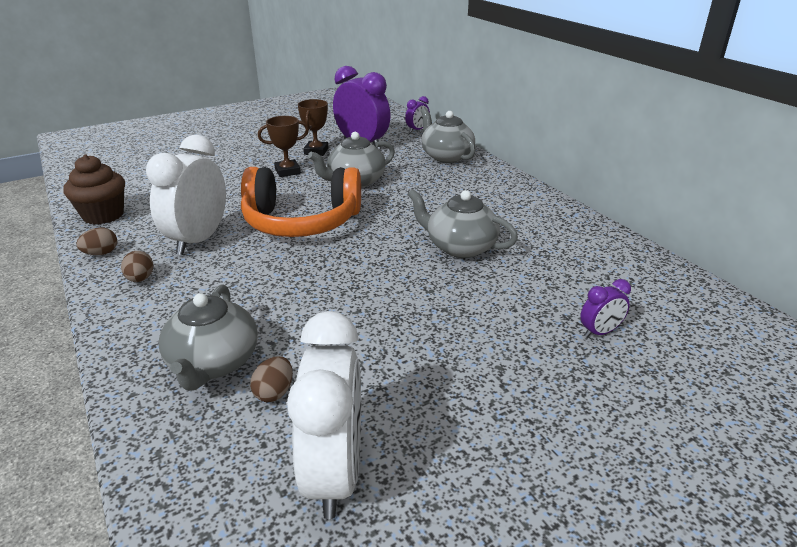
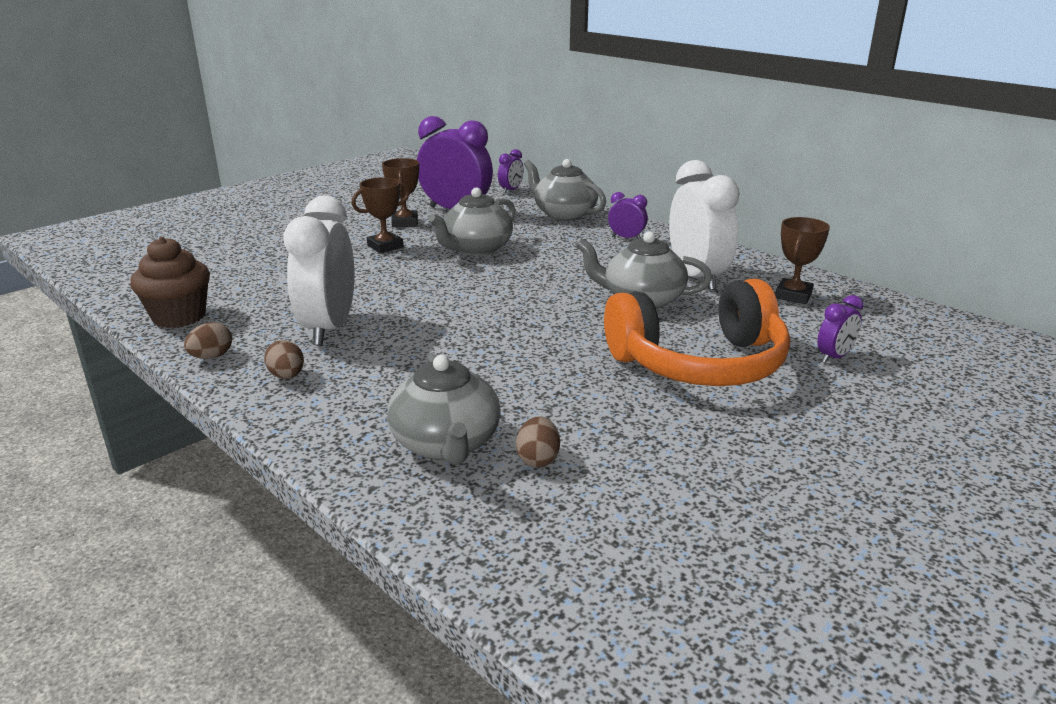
camera: 15 degrees left, 5 degrees down
(301, 222) = (443, 296): orange headphones -> orange headphones (699, 363)
(334, 473) = (656, 517): white clock -> white clock (696, 277)
(484, 185) = (626, 238): none -> purple clock
(599, 261) = (793, 295): none -> brown trophy

